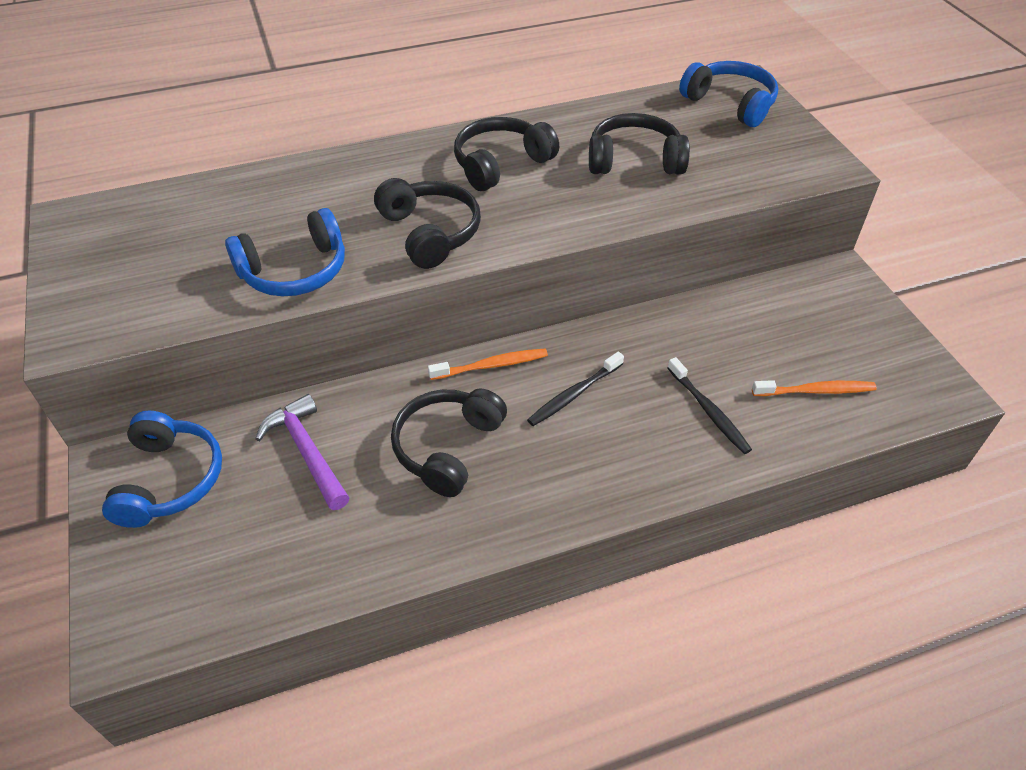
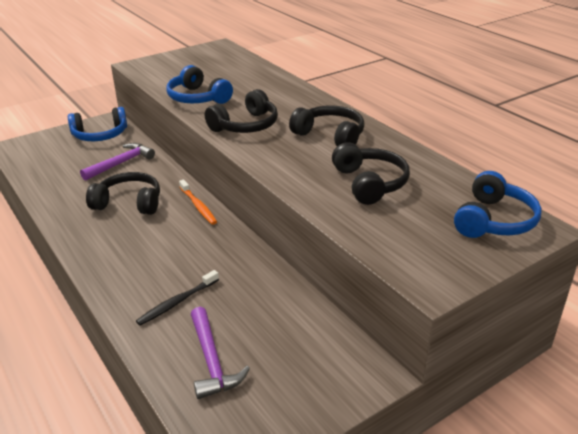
camera: 75 degrees right, 15 degrees down
(574, 394) = (180, 241): black toothbrush -> none
(815, 391) = (212, 361): orange toothbrush -> purple hammer

